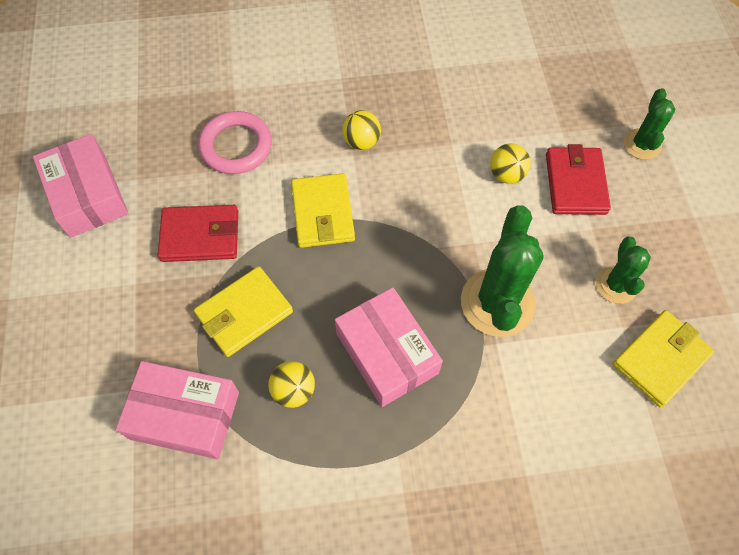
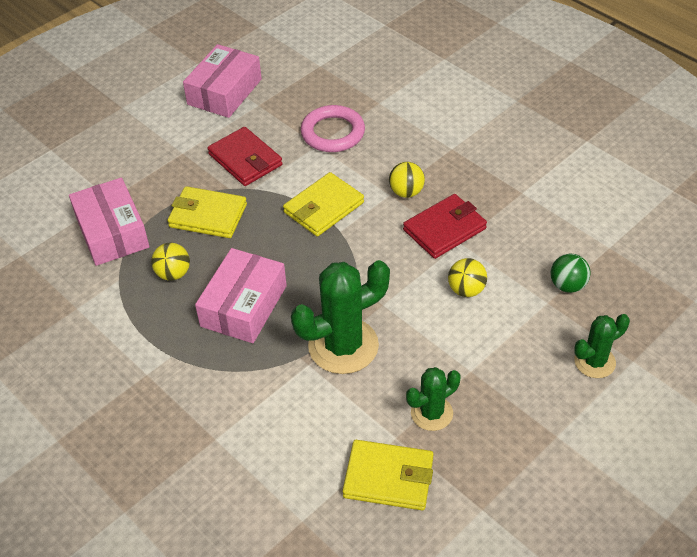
camera: 55 degrees right, 15 degrees down
(555, 108) = (567, 285): none -> green ball
(575, 183) = (504, 337): red wallet -> red wallet (444, 229)

